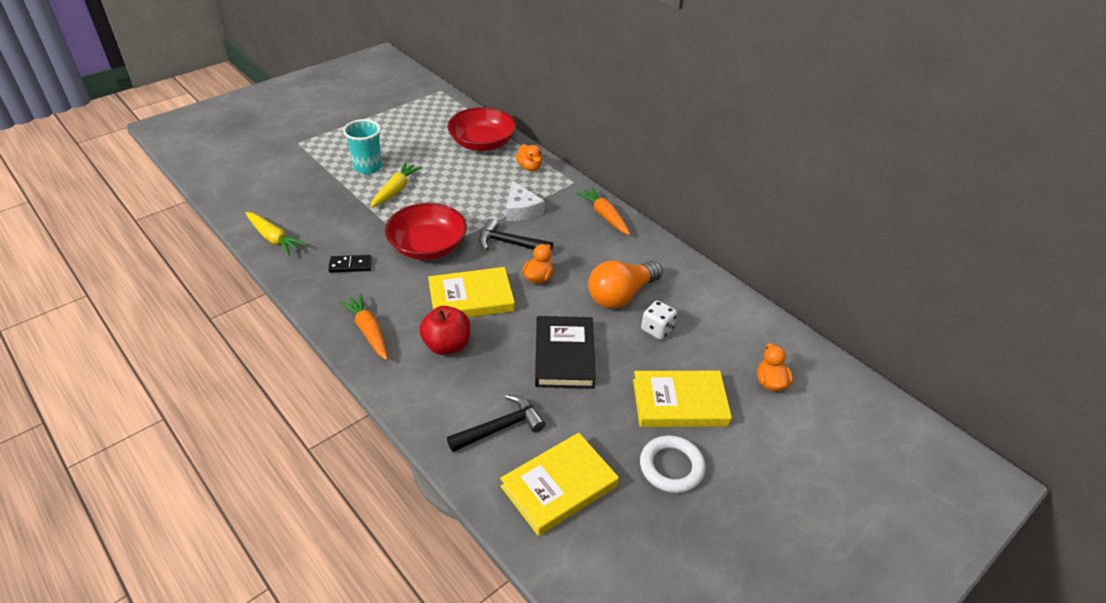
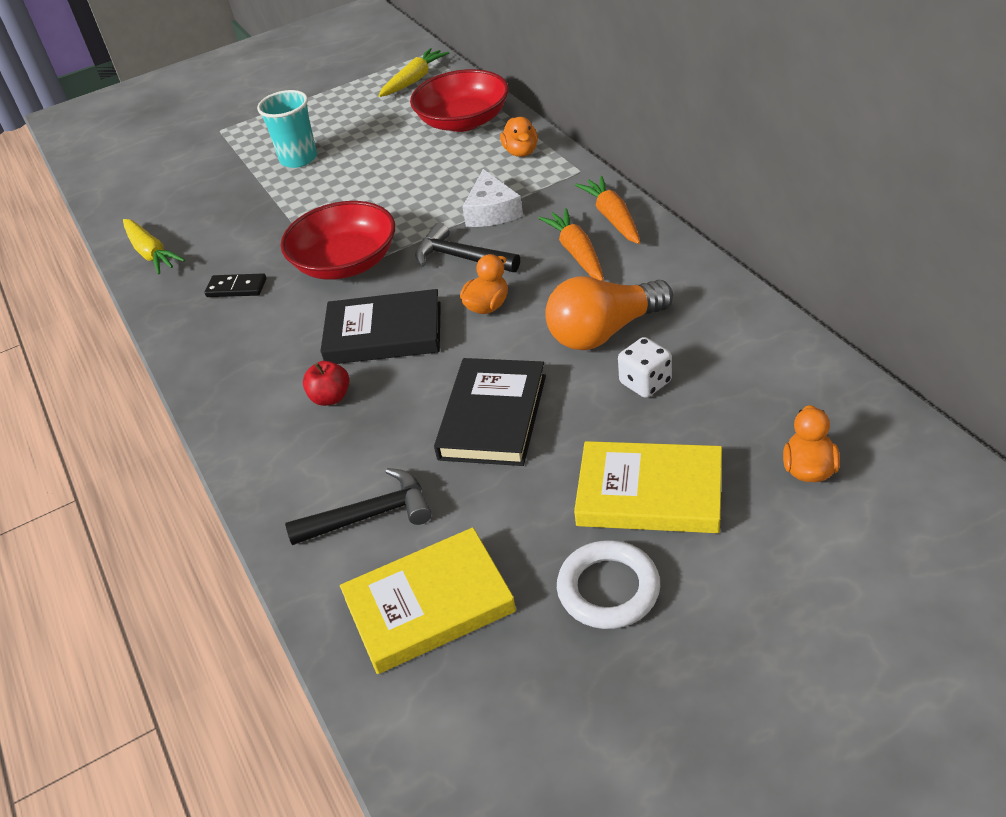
camera: 20 degrees right, 0 degrees up
(368, 331) = (232, 376): orange carrot -> orange carrot (576, 253)
(395, 190) = (326, 188): yellow carrot -> yellow carrot (414, 80)
(447, 345) = (331, 398): red apple -> red apple, size x0.64
(471, 298) = (384, 333): yellow book -> black book

